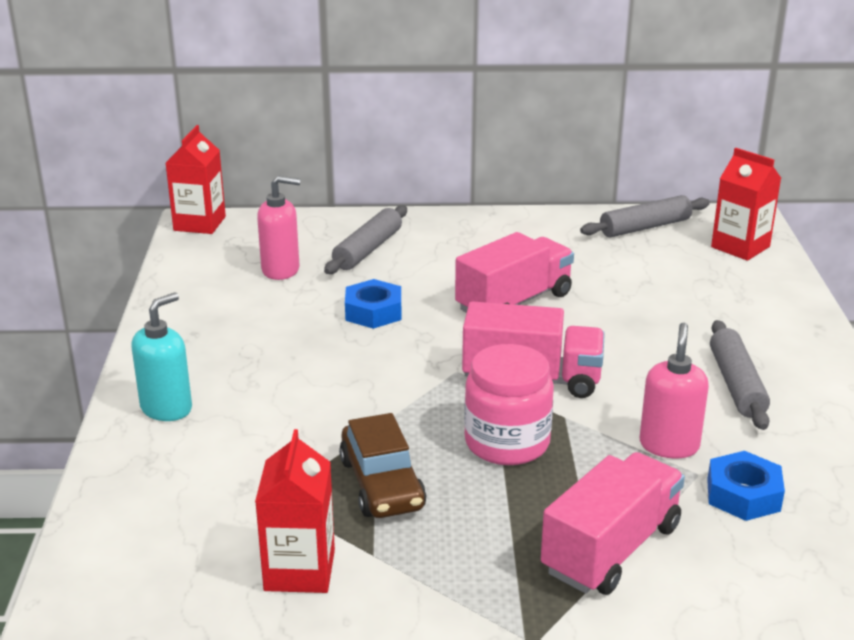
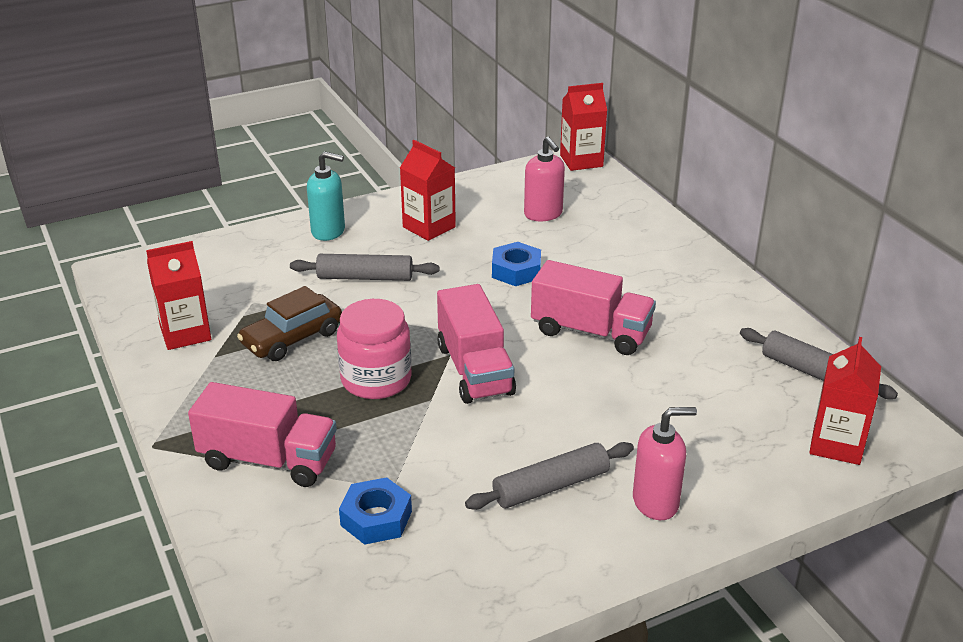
camera: 65 degrees right, 5 degrees up
(233, 340) = (429, 227): none -> red carton
(368, 250) = (612, 240): grey rolling pin -> grey rolling pin (365, 277)
(669, 445) = (424, 463): pink soap dispenser -> pink soap dispenser (656, 502)

